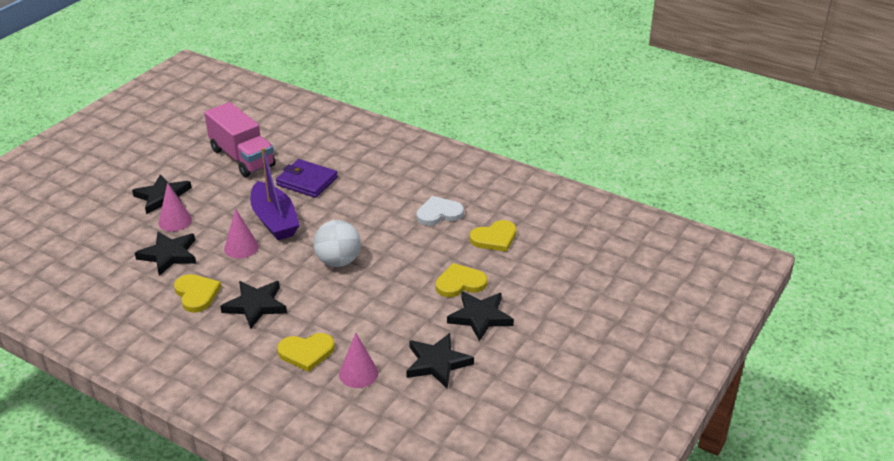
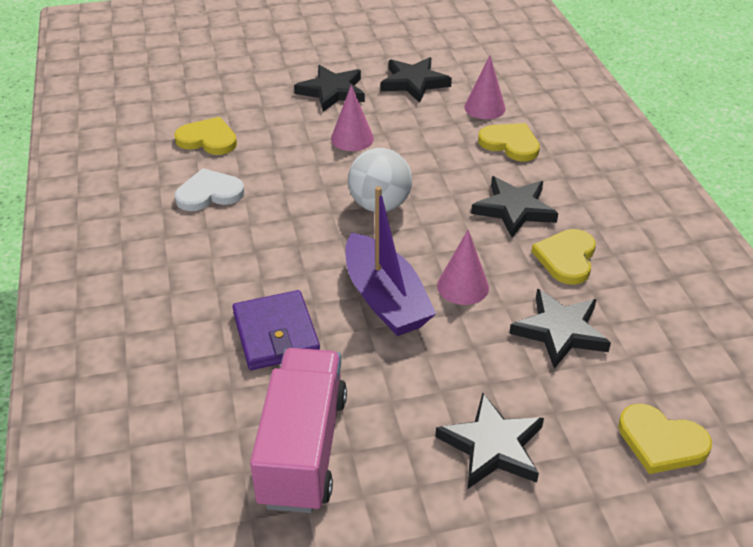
camera: 135 degrees left, 5 degrees up
(175, 221) = (510, 384): pink cone -> pink cone (352, 138)
(274, 220) = (385, 299): purple boat -> purple boat turned 135 degrees clockwise
(439, 213) = (209, 193): white heart -> white heart turned 135 degrees clockwise
(460, 283) = (303, 122): yellow heart -> yellow heart (661, 442)

